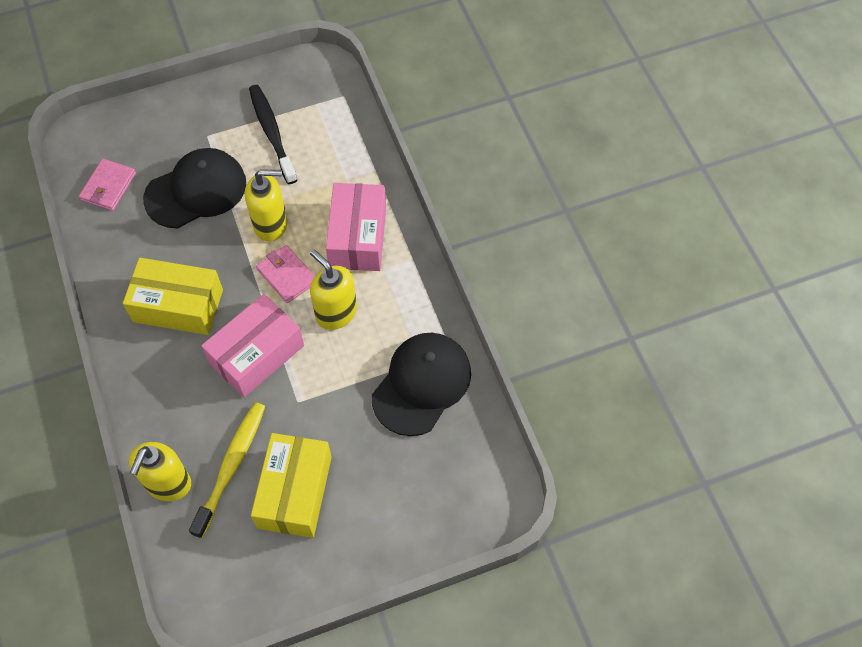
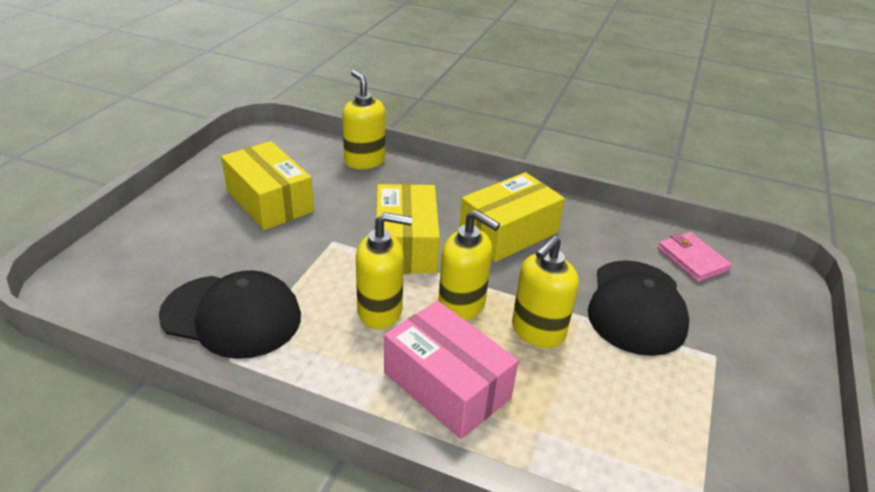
camera: 130 degrees right, 25 degrees down
(231, 466) = (334, 187): yellow toothbrush -> none
(256, 354) = (406, 245): pink box -> yellow box
(272, 133) = (678, 411): black toothbrush -> none
(287, 276) = (462, 306): pink wallet -> yellow soap dispenser
(422, 384) = (232, 316): black cap -> black cap turned 60 degrees counterclockwise

